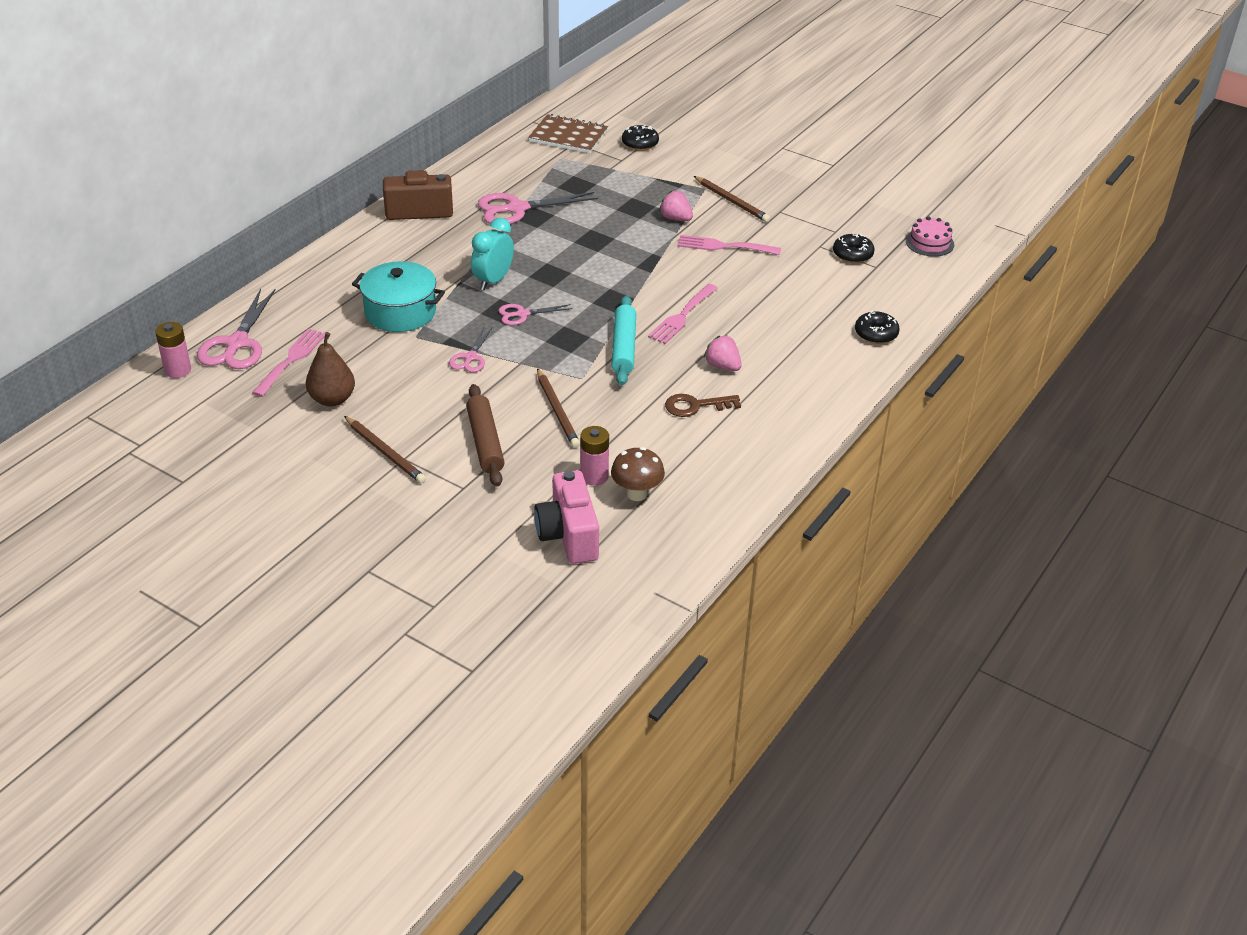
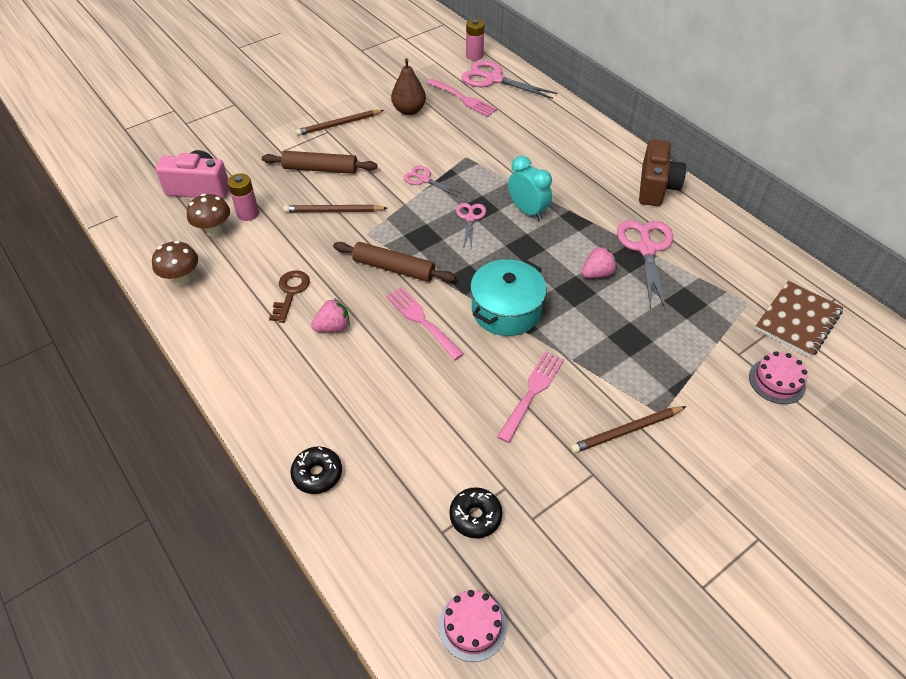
camera: 110 degrees right, 10 degrees up
(400, 312) = (501, 154): turquoise pot -> turquoise pot (506, 310)
(624, 347) = (394, 268): turquoise rolling pin -> brown rolling pin
(640, 144) = (777, 381): black donut -> pink cake
(675, 218) = (600, 367): pink strawberry -> pink strawberry (597, 273)
(723, 491) = (182, 279): none -> brown mushroom

